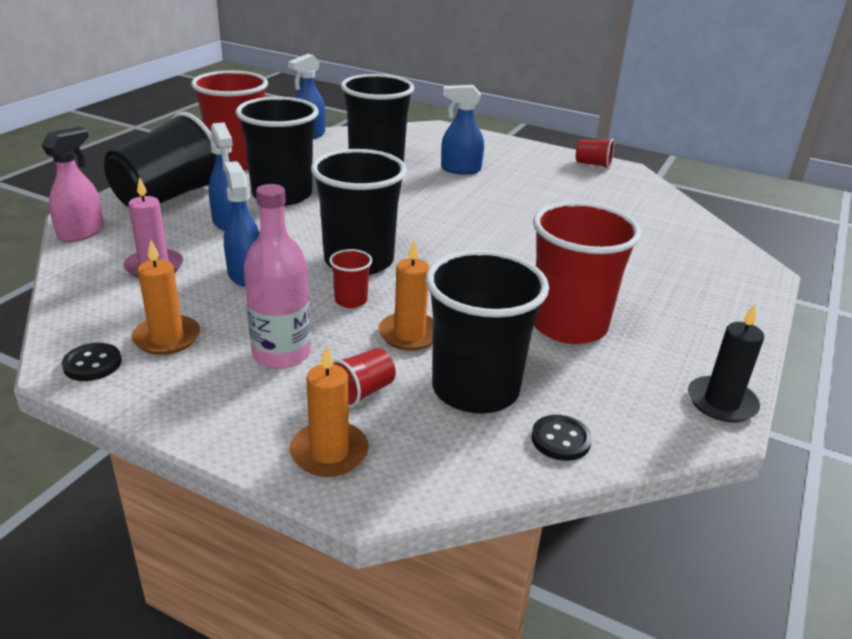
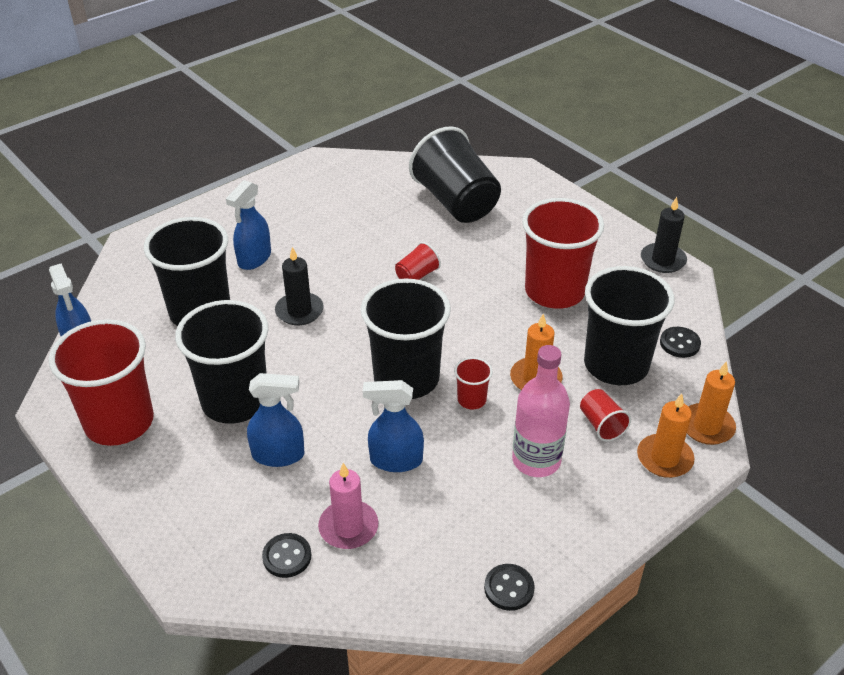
camera: 65 degrees left, 10 degrees up
(81, 233) = (236, 584): pink spray bottle -> none
(114, 246) = (287, 556): none -> black button
(167, 338) = (485, 531): orange candle -> orange candle (706, 426)
(168, 197) = (184, 497): black cup -> black cup (456, 202)
(410, 198) = (299, 311): none -> black candle
(593, 164) = (296, 174): red cup -> red cup (417, 275)

